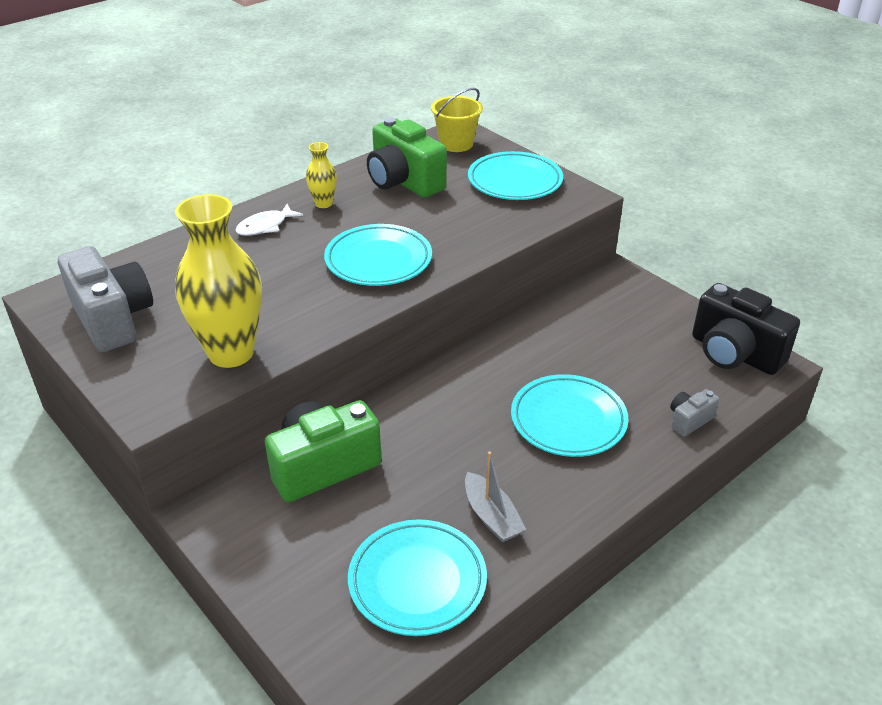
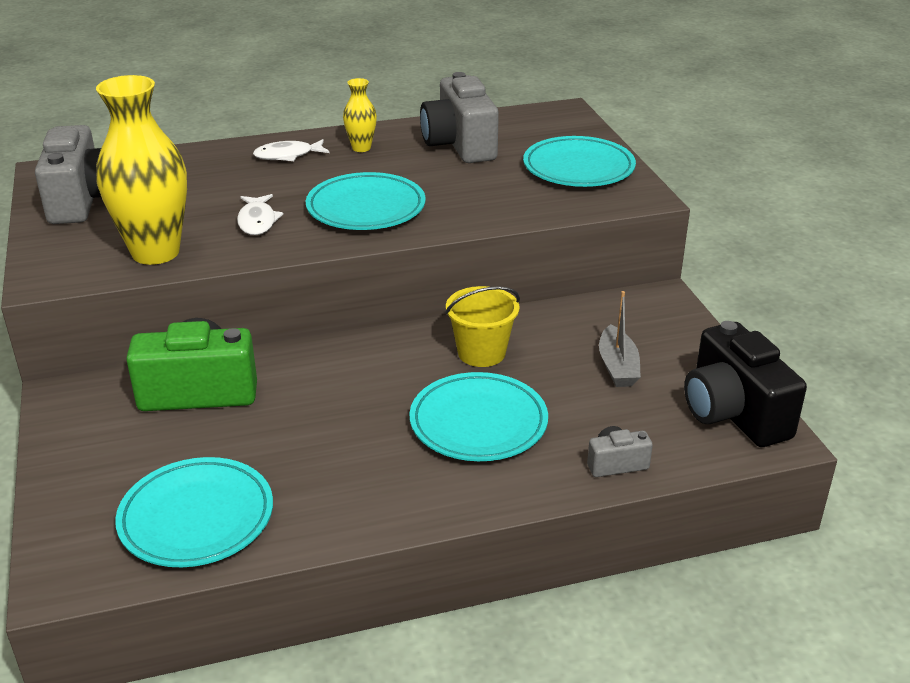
camera: 25 degrees right, 5 degrees down
(296, 297) = (257, 221): none -> white fish
(403, 182) = (459, 145): green camera -> grey camera
(456, 144) = (548, 122): yellow bucket -> yellow bucket (481, 353)
(491, 516) = (319, 485): grey boat -> grey boat (617, 366)

